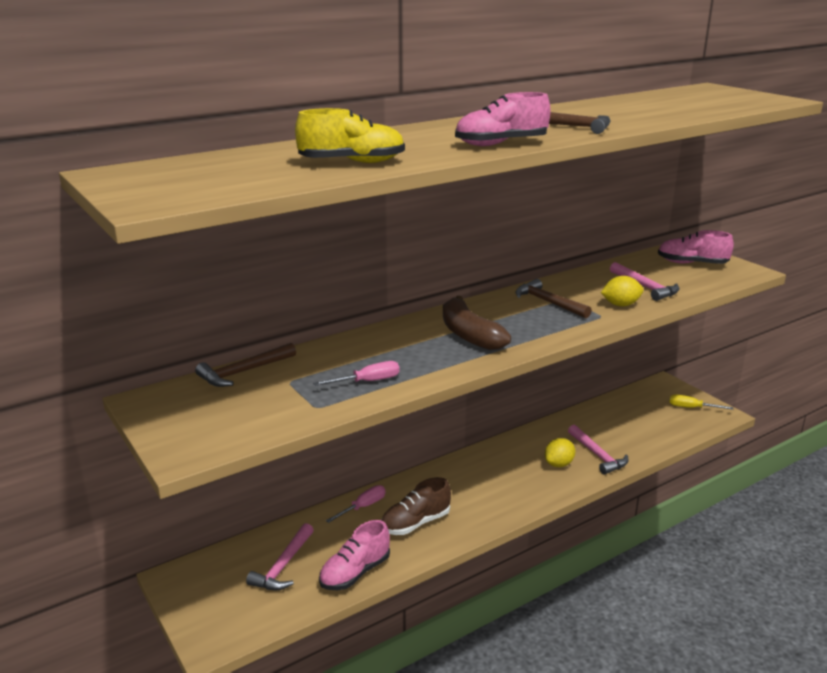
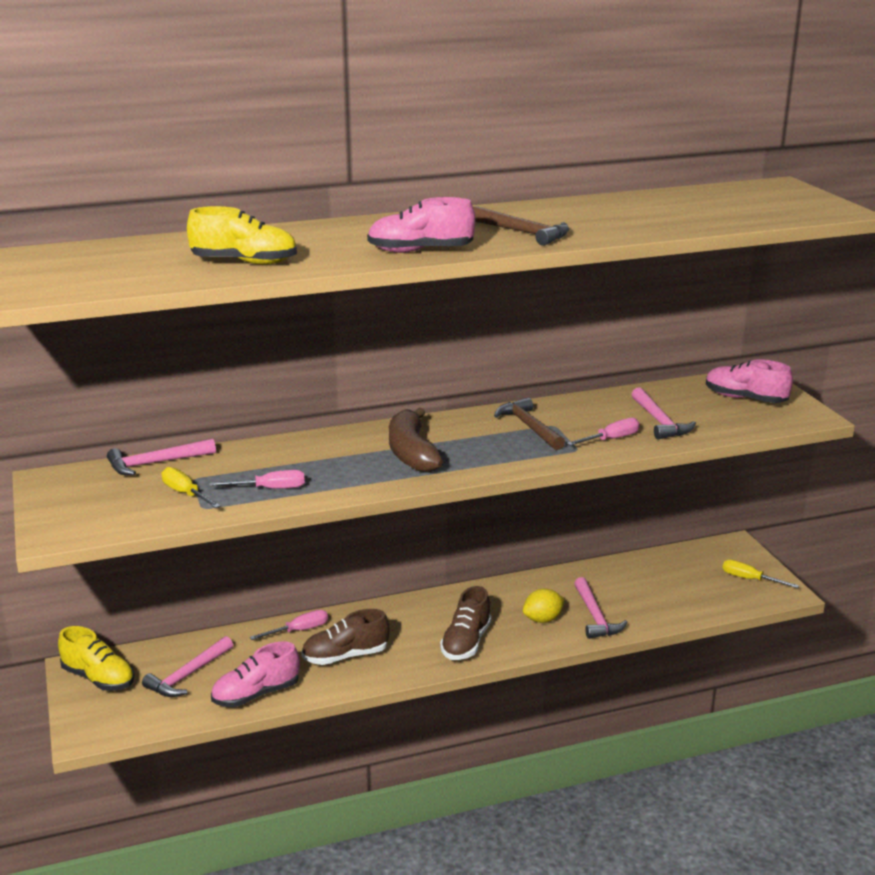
camera: 15 degrees right, 0 degrees up
(199, 584) = (98, 678): none -> yellow shoe
(243, 372) = (155, 463): brown hammer -> pink hammer
(291, 396) = (185, 494): none -> yellow screwdriver
(509, 494) = (466, 642): none -> brown shoe
(620, 305) = (611, 439): yellow lemon -> pink screwdriver

